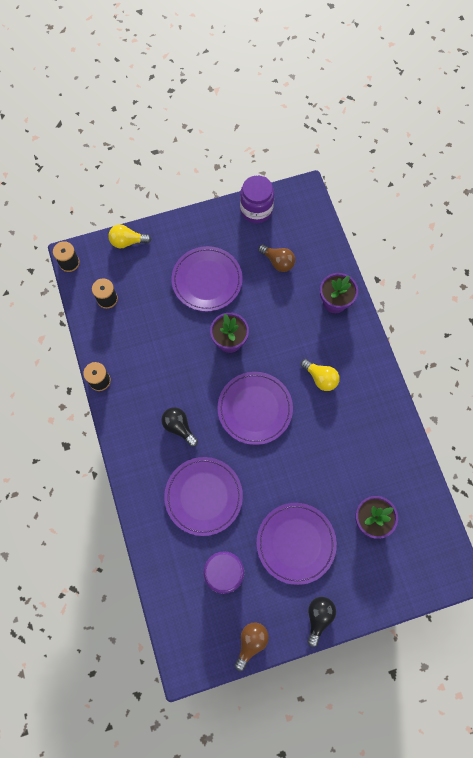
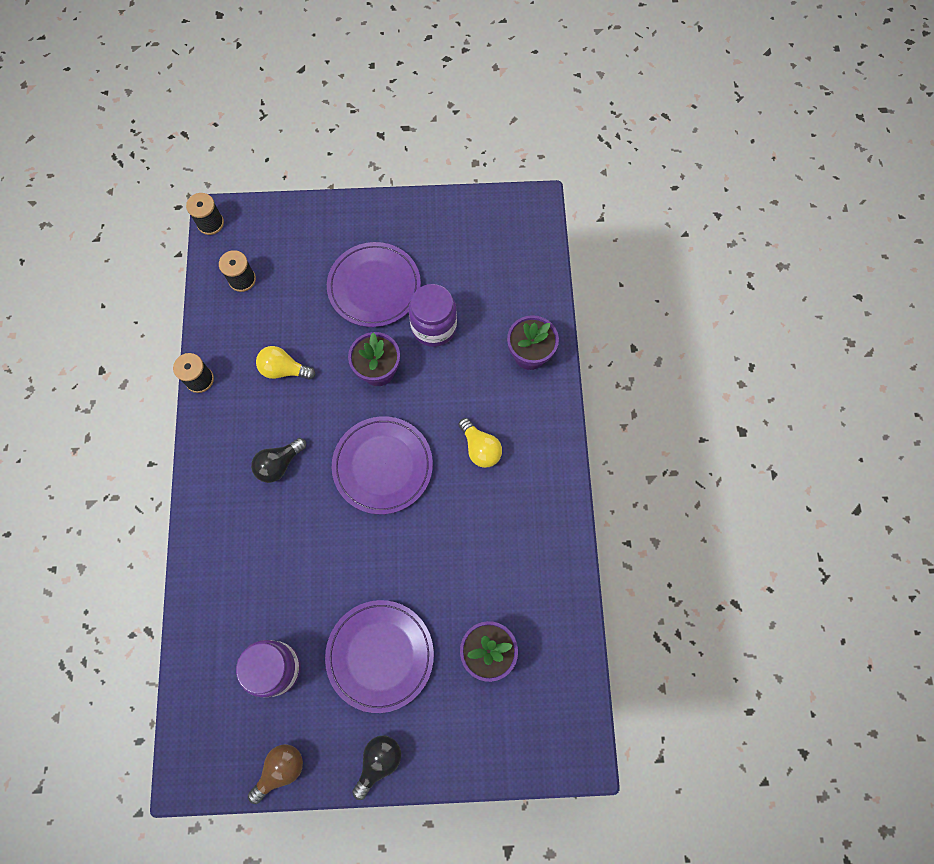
camera: 15 degrees right, 0 degrees up
(127, 241) = (290, 214): yellow light bulb -> yellow light bulb (284, 370)
(179, 427) = (279, 464): black light bulb -> black light bulb turned 105 degrees counterclockwise
(203, 496) = (281, 561): purple plate -> none
(256, 209) = (465, 212): purple jar -> purple jar (434, 327)
(278, 262) = (472, 285): brown light bulb -> none

